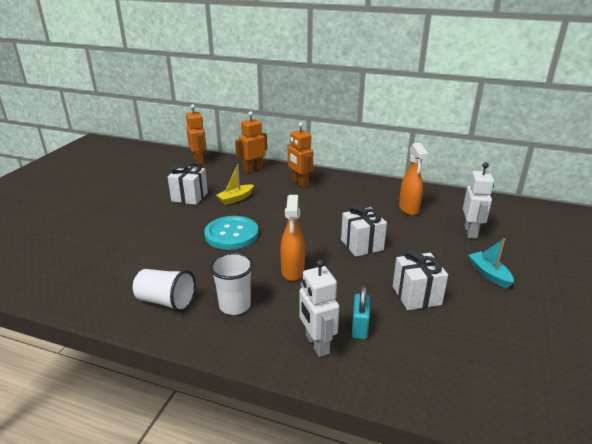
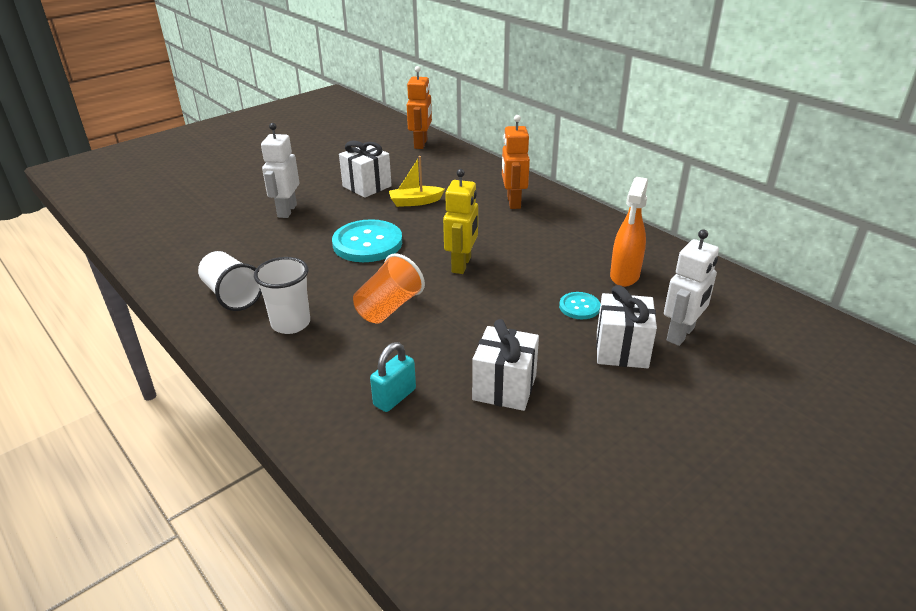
camera: 30 degrees right, 5 degrees up
(253, 169) = (473, 170): orange robot -> none
(292, 271) = (389, 307): orange spray bottle -> orange cup
(310, 230) = (462, 265): none -> yellow robot
(317, 344) = (329, 396): white robot -> white robot (287, 211)
(362, 245) = (506, 303): white gift -> white gift (622, 350)
(404, 234) = (579, 307): none -> turquoise button
(489, 274) = (637, 398): turquoise boat -> none

